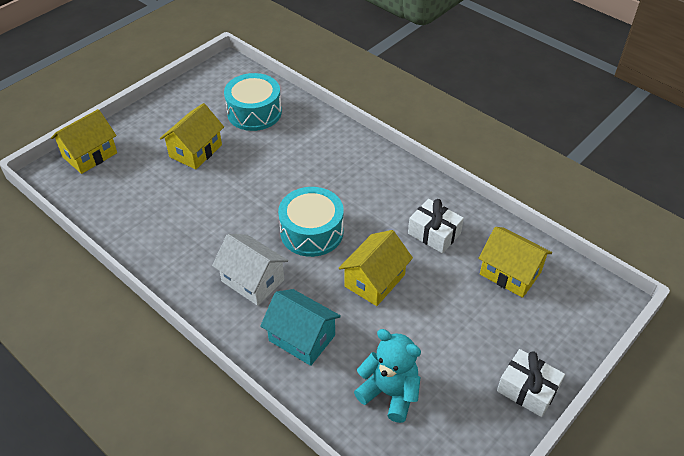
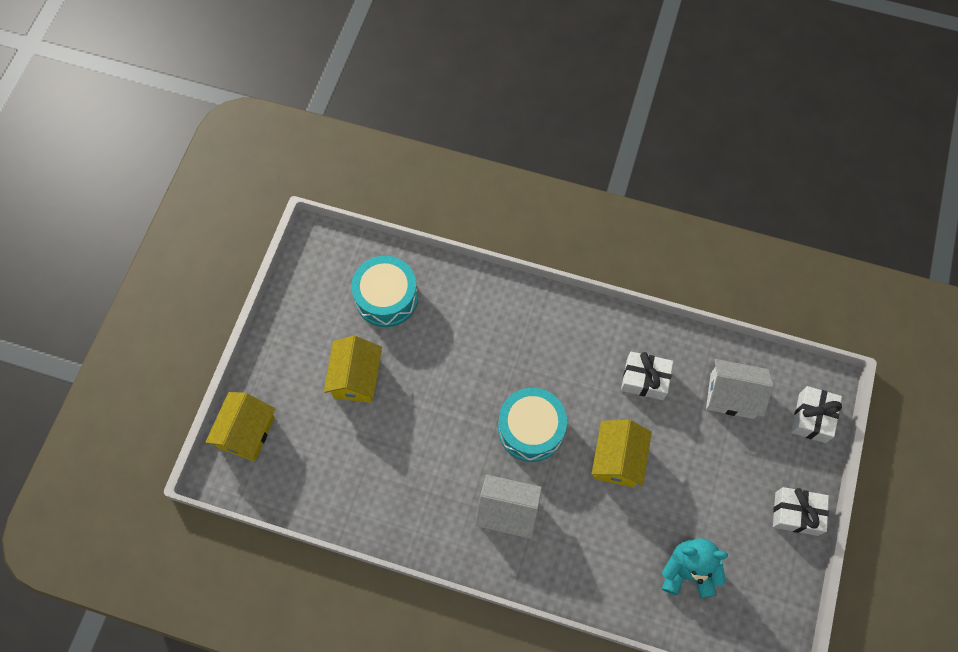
camera: 25 degrees left, 20 degrees up
(302, 338) = (586, 552): turquoise house -> none
(510, 273) = (732, 395): yellow house -> white house
(583, 318) = (812, 418): none -> white gift

